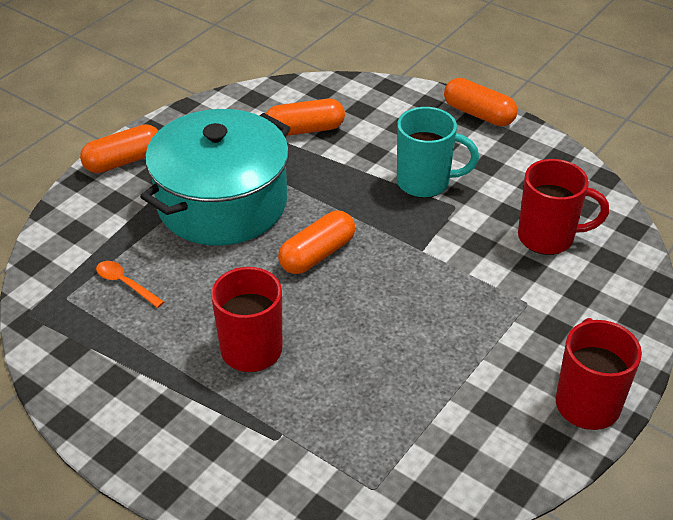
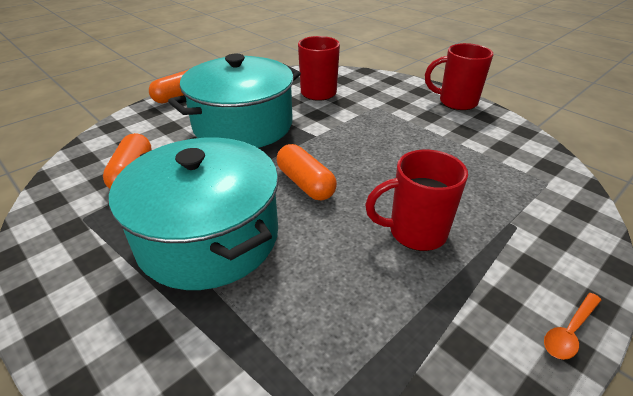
camera: 80 degrees left, 5 degrees down
(124, 161) = (72, 326): orange capsule -> none
(125, 284) = (311, 330): orange spoon -> orange spoon (569, 331)
(425, 183) = (243, 125): turquoise mug -> turquoise pot

